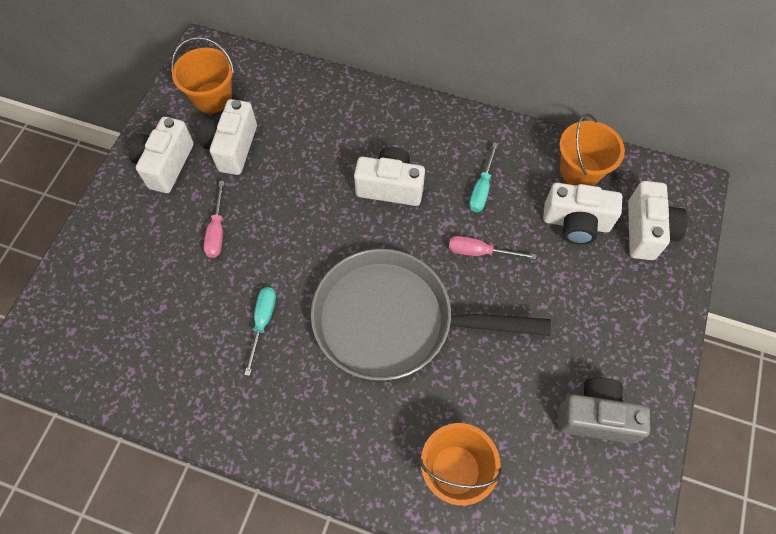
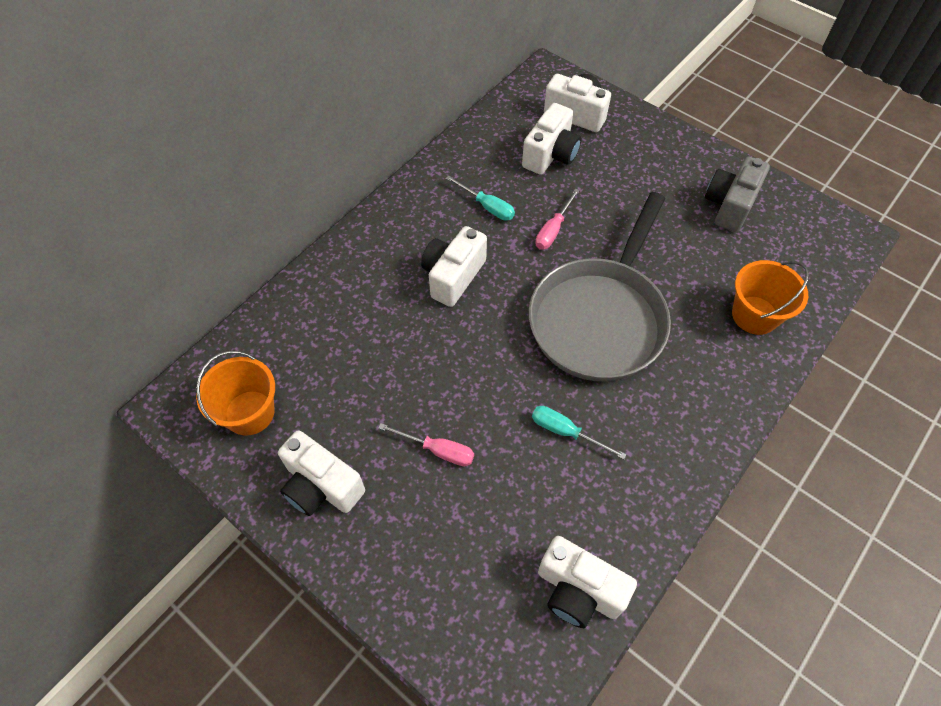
camera: 70 degrees left, 5 degrees down
(232, 147) = (333, 408): white camera -> white camera (578, 590)
(580, 171) = (500, 133): orange bucket -> none

